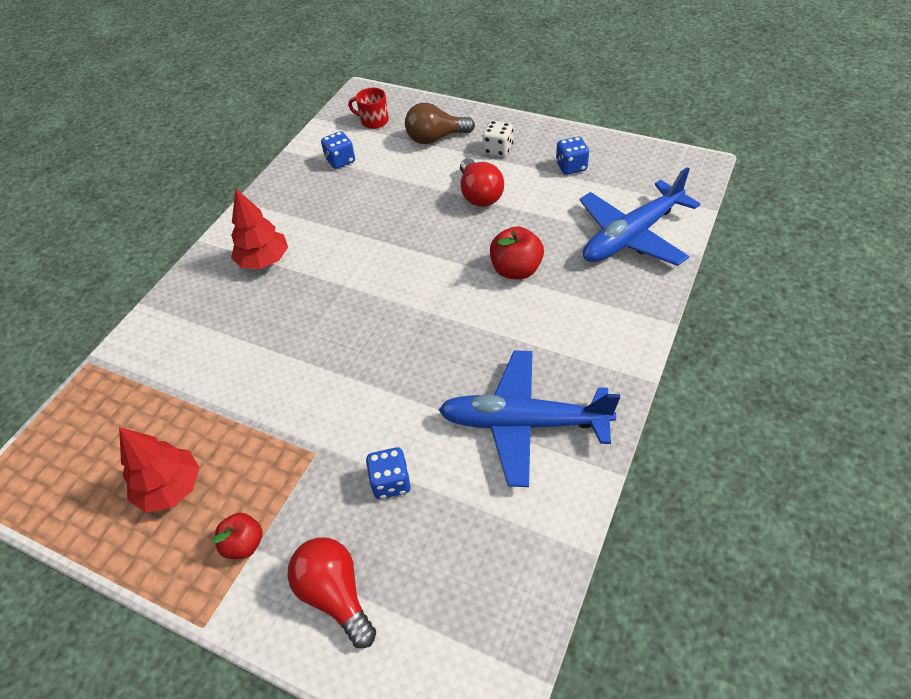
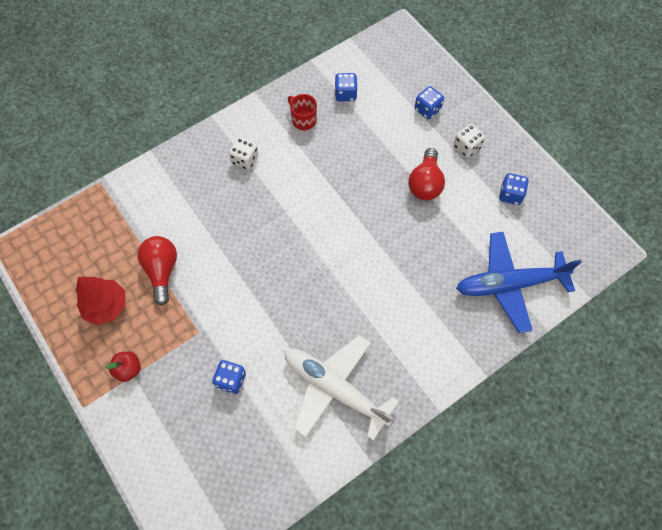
camera: 25 degrees right, 15 degrees up
(264, 261) = (245, 160): red tree -> white dice
(335, 594) = (161, 432): red light bulb -> red light bulb (162, 271)
(374, 121) = (392, 66): red mug -> red mug (303, 120)
(435, 138) = (427, 109): brown light bulb -> blue dice
(516, 270) = (408, 266): red apple -> none
(524, 423) = (335, 389): blue plane -> white plane

